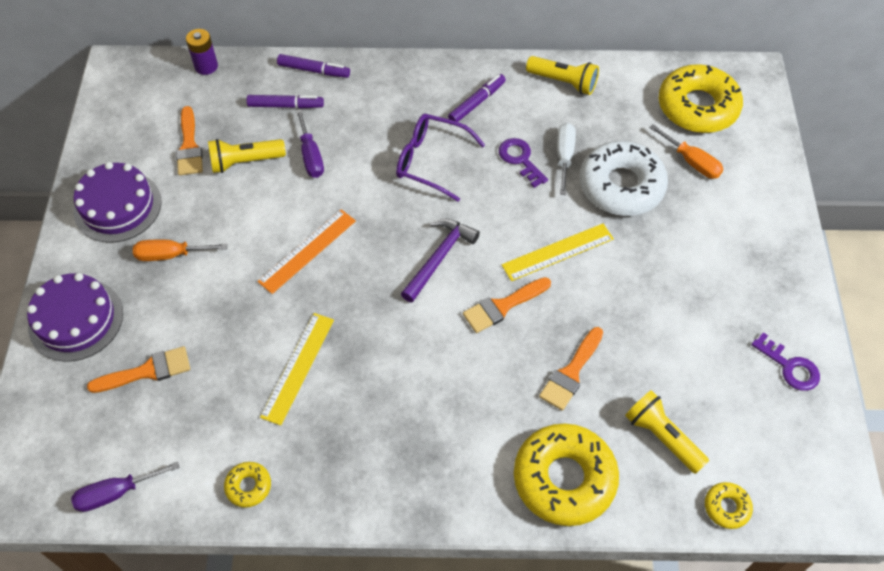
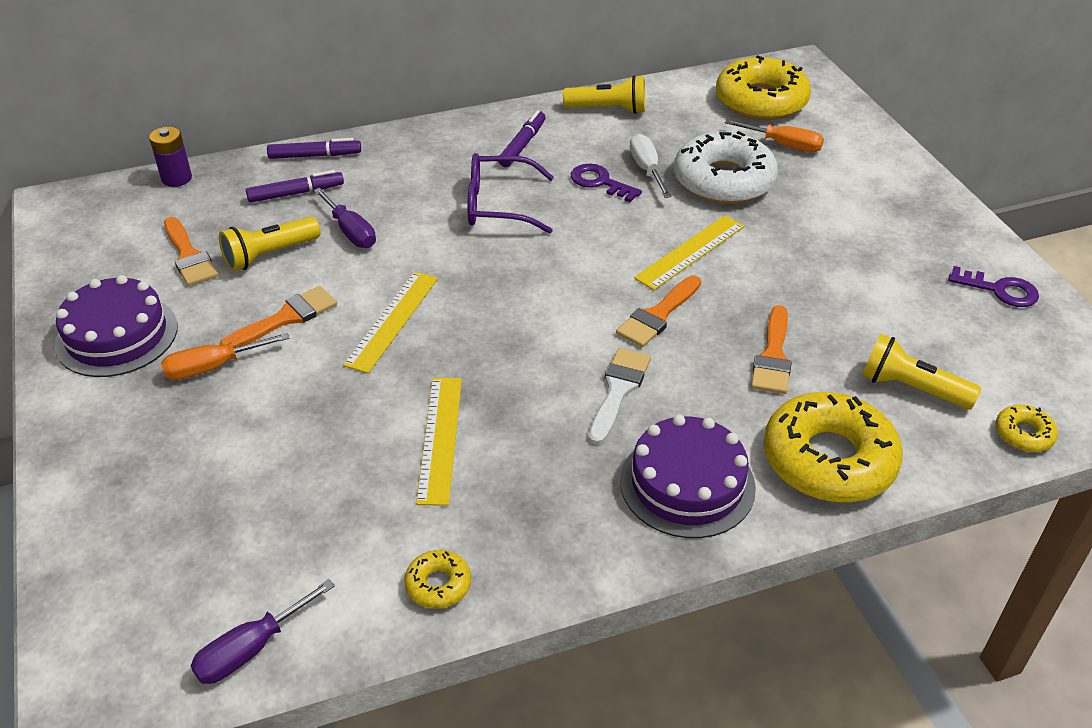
camera: 20 degrees left, 15 degrees down
(76, 320) = (107, 468): purple cake -> purple cake (687, 484)
(147, 371) = (235, 497): orange brush -> orange brush (286, 318)
(307, 251) = (392, 320): orange ruler -> yellow ruler
(439, 258) = (558, 289): purple hammer -> none
(440, 366) = (618, 390): none -> white brush

